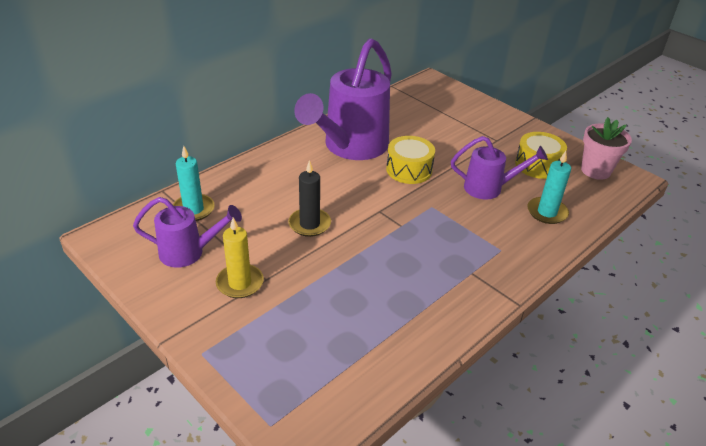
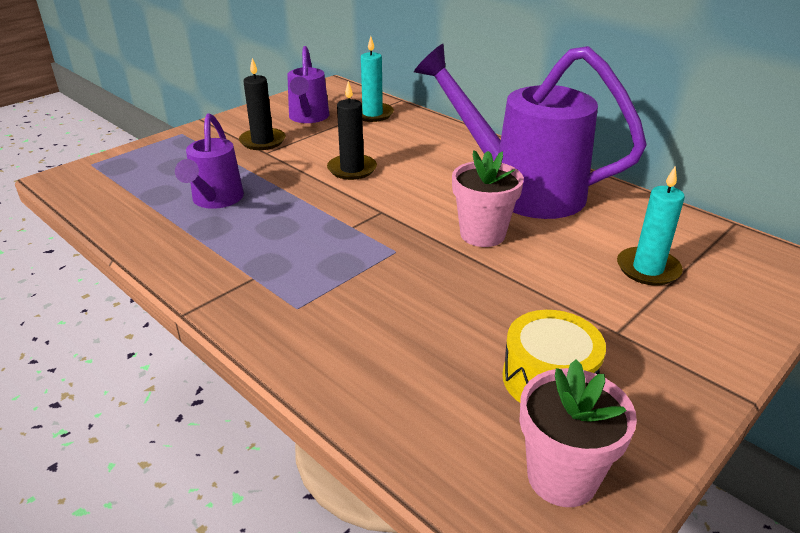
camera: 90 degrees right, 5 degrees down
(240, 283) = (262, 141): yellow candle -> black candle
(409, 170) = (482, 234): yellow drum -> pink flower pot
(489, 188) = (453, 309): purple watering can -> purple watering can (215, 200)
(547, 212) = (394, 371): turquoise candle -> turquoise candle (648, 269)

